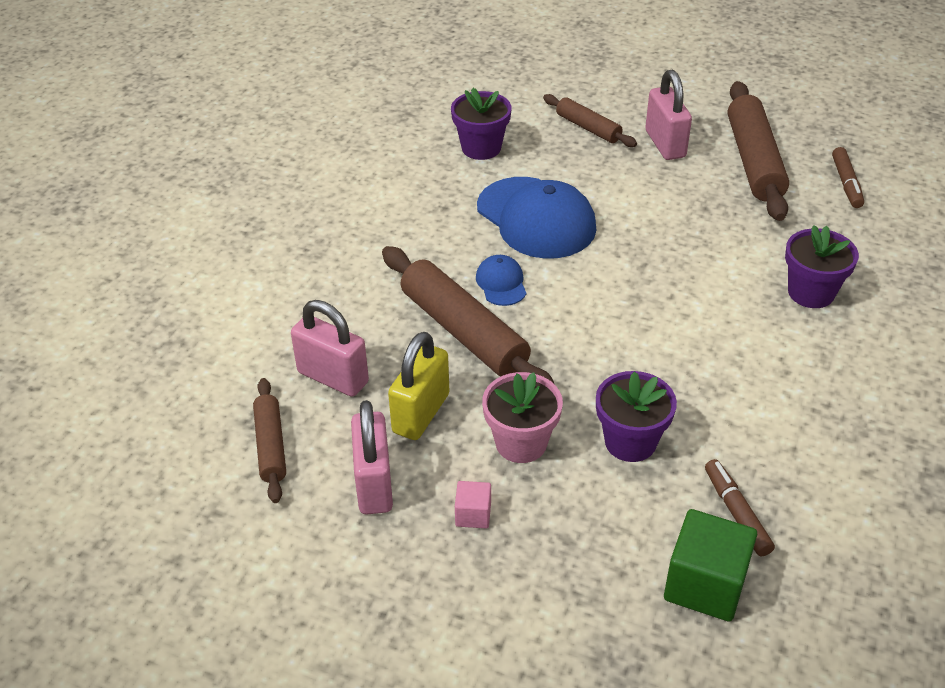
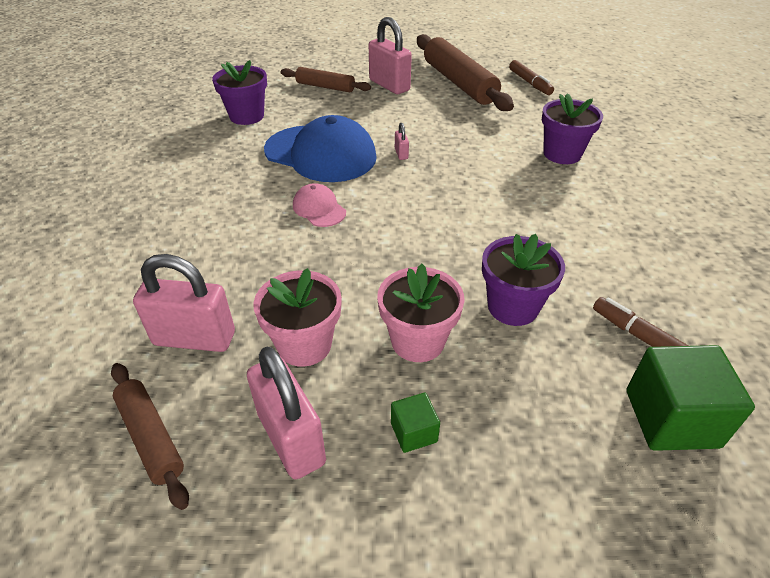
camera: 25 degrees left, 0 degrees up
(421, 413) = (304, 345): yellow padlock -> pink flower pot
(463, 332) = (307, 257): brown rolling pin -> none
(473, 514) = (414, 432): pink cube -> green cube
(501, 283) = (319, 209): blue cap -> pink cap
(623, 242) = (401, 154): none -> pink padlock

